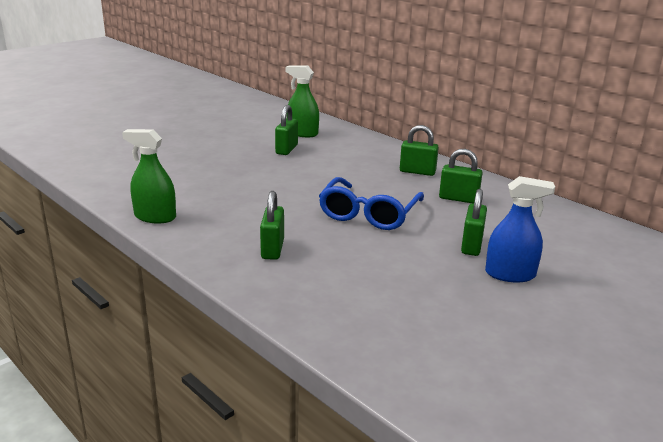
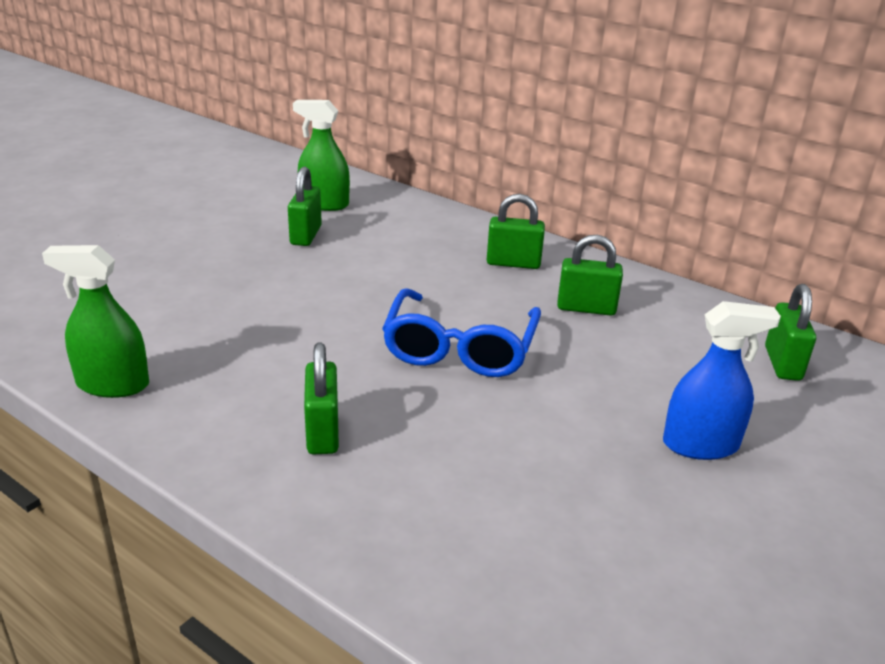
camera: 10 degrees left, 5 degrees up
(471, 245) = (629, 395): green padlock -> green padlock (782, 363)

